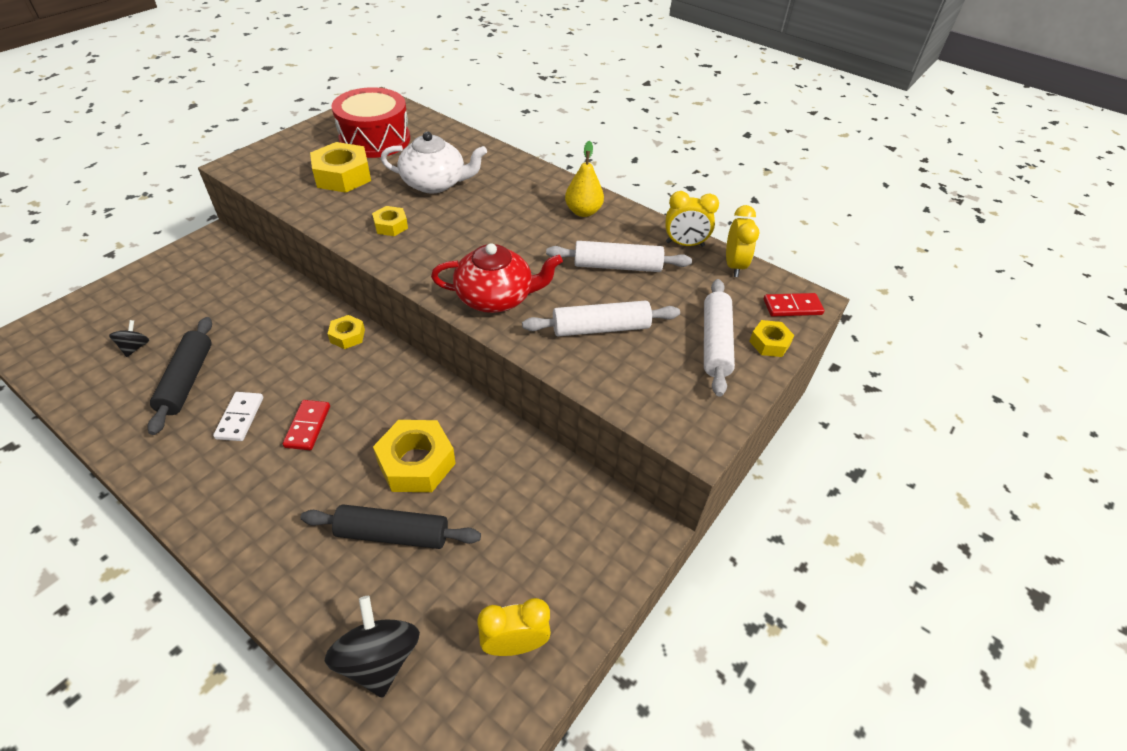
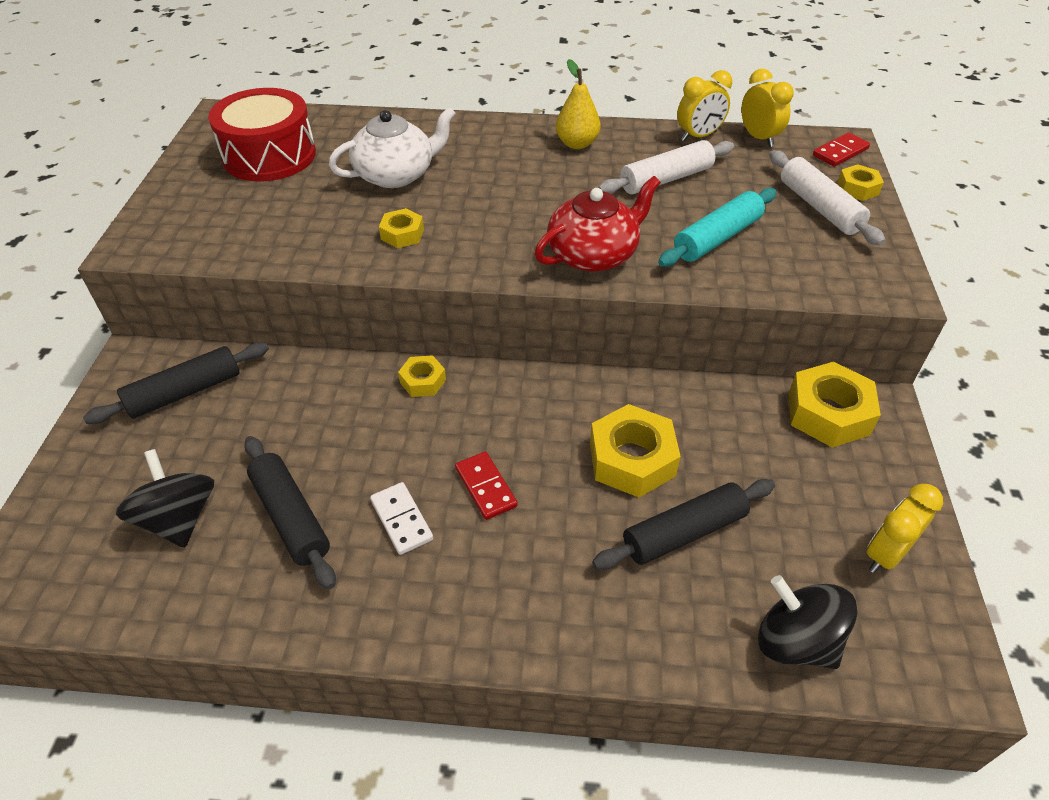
camera: 30 degrees left, 0 degrees up
(135, 347) = (179, 518): black spinning top -> black spinning top, size x1.90
(216, 273) = (185, 392): none -> black rolling pin
(343, 176) = (281, 207): yellow nut -> yellow nut (828, 413)
(601, 328) = (717, 238): white rolling pin -> turquoise rolling pin

